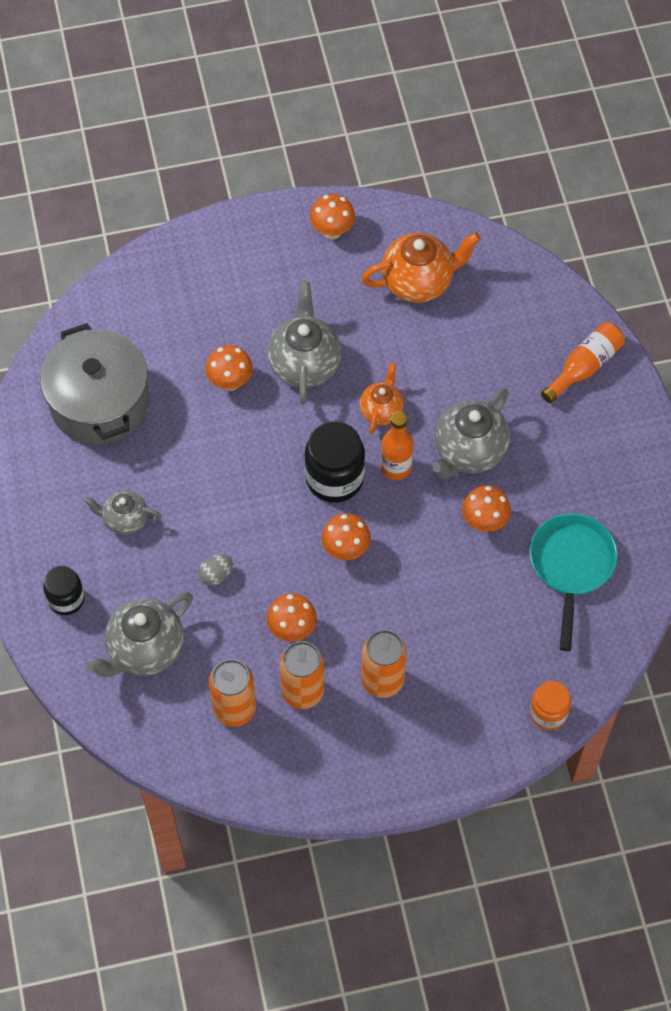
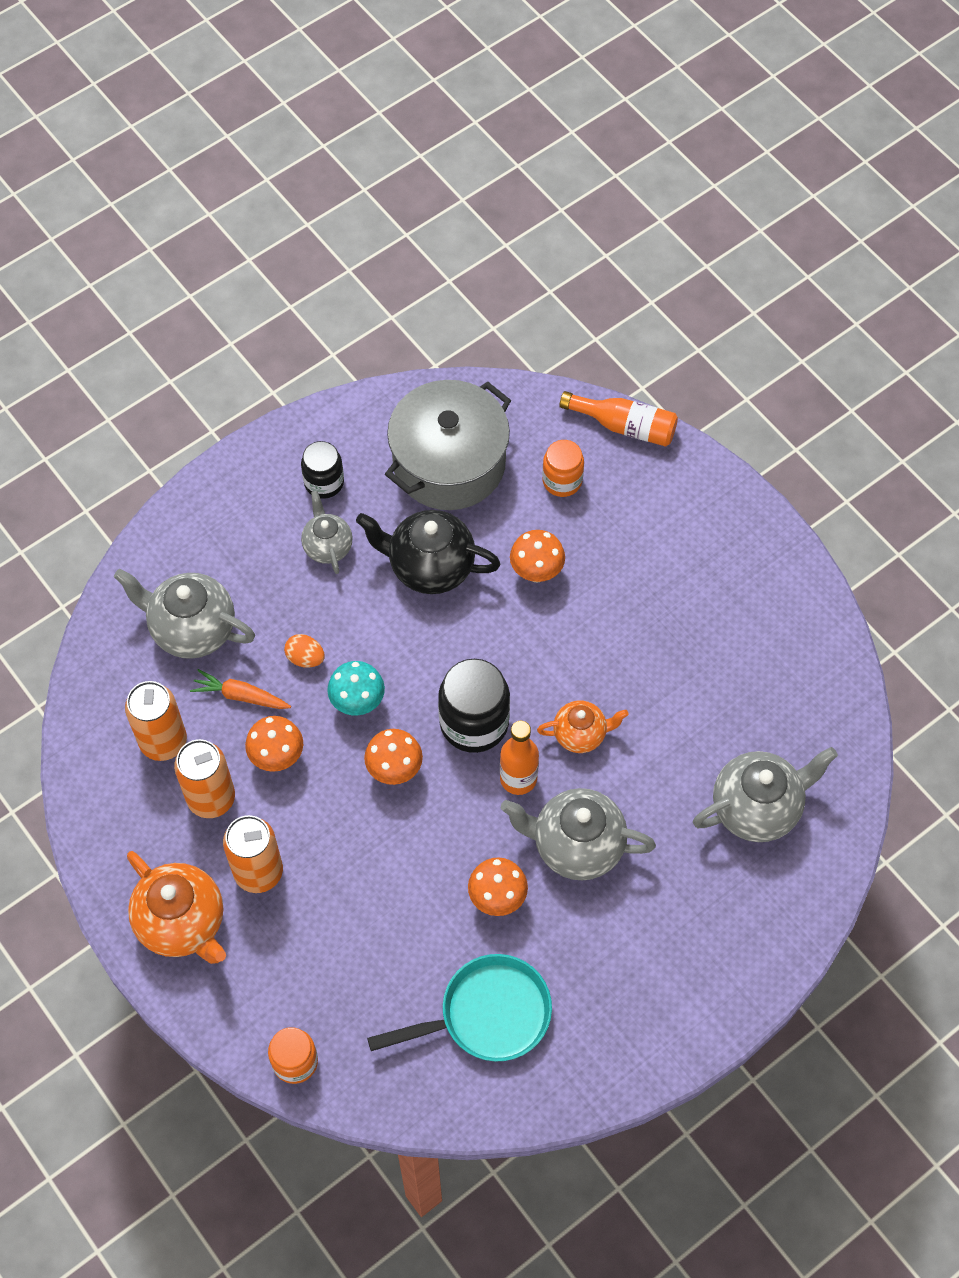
camera: 65 degrees right, 0 degrees up
(66, 599) = (215, 534): black jar -> black jar (324, 482)
(160, 330) = (562, 481): none -> orange jar
(184, 454) = (430, 567): none -> black teapot
(216, 575) = (305, 658): grey egg -> orange egg
(224, 636) = (240, 695): none -> orange carrot
(275, 553) = (357, 702): none -> turquoise mushroom
(304, 364) = (597, 633): grey teapot -> grey teapot (757, 808)
(332, 231) = (777, 590): orange mushroom -> none
(418, 282) = (763, 704): orange teapot -> orange teapot (182, 923)
(584, 367) = (752, 926): orange bottle -> orange bottle (624, 426)

